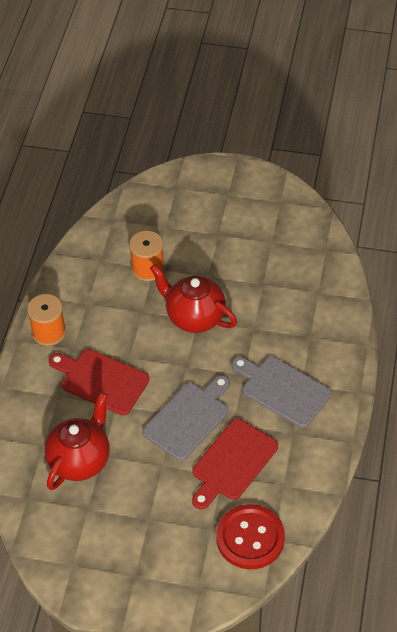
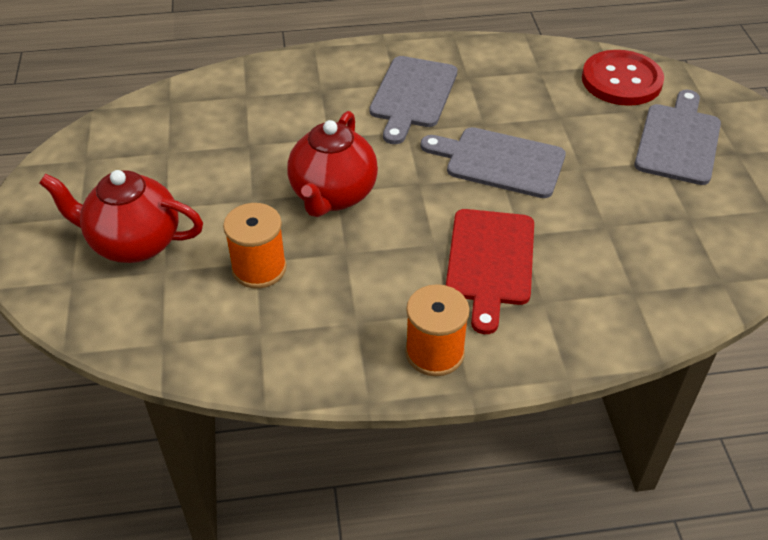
camera: 110 degrees left, 5 degrees down
(80, 460) = (628, 245): red teapot -> red teapot (134, 243)
(164, 542) = (678, 141): none -> grey cutting board
(232, 462) = (537, 113): red cutting board -> none

